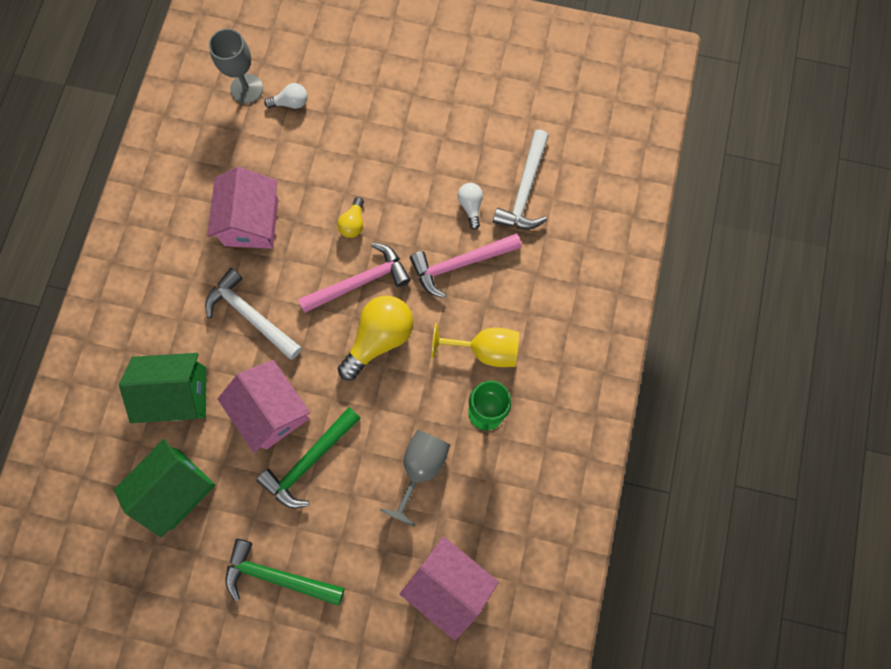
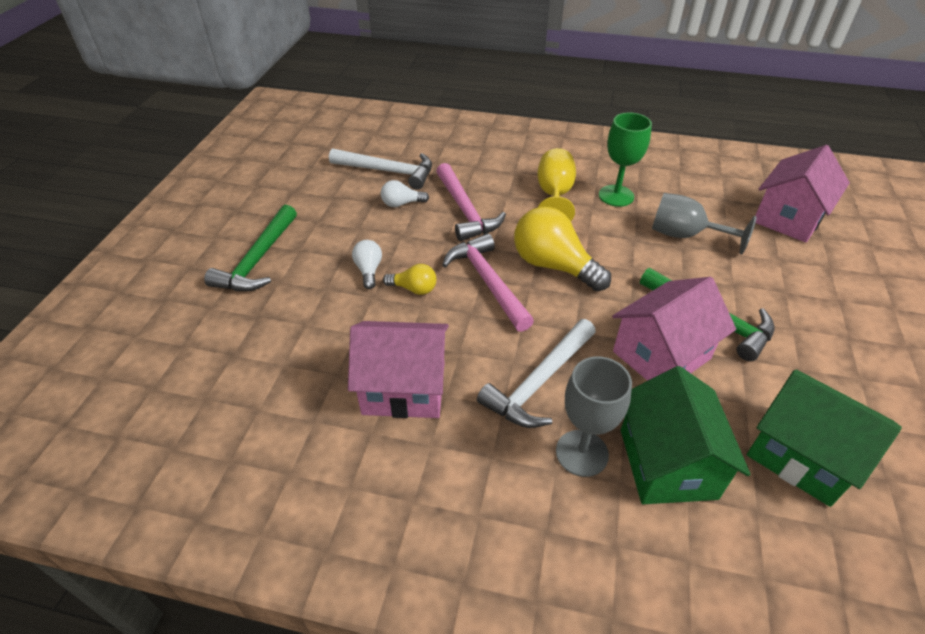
camera: 90 degrees left, 30 degrees down
(246, 89) = (189, 404): grey goblet -> grey goblet (582, 453)
(277, 576) = (854, 342): green hammer -> green hammer (258, 260)
(291, 103) = (230, 352): white light bulb -> white light bulb (369, 270)

